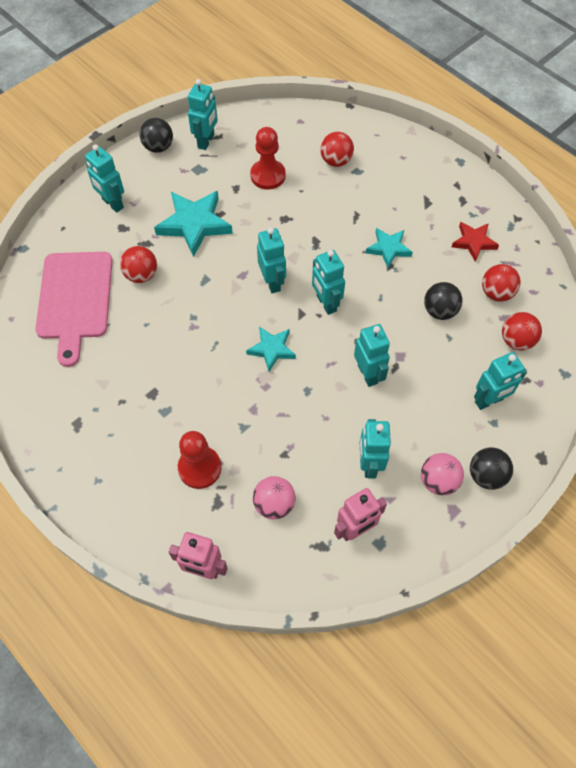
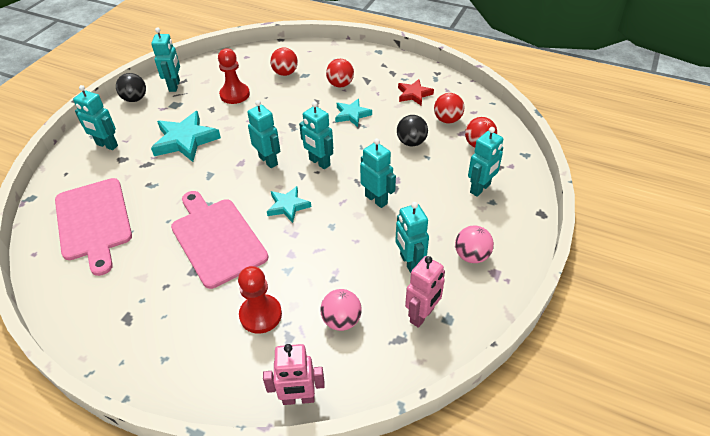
camera: 20 degrees left, 15 degrees down
(141, 275) = (151, 187): red ball -> red ball (340, 84)
(186, 364) = (216, 239): none -> pink cutting board
(486, 475) = (507, 239): black ball -> none

